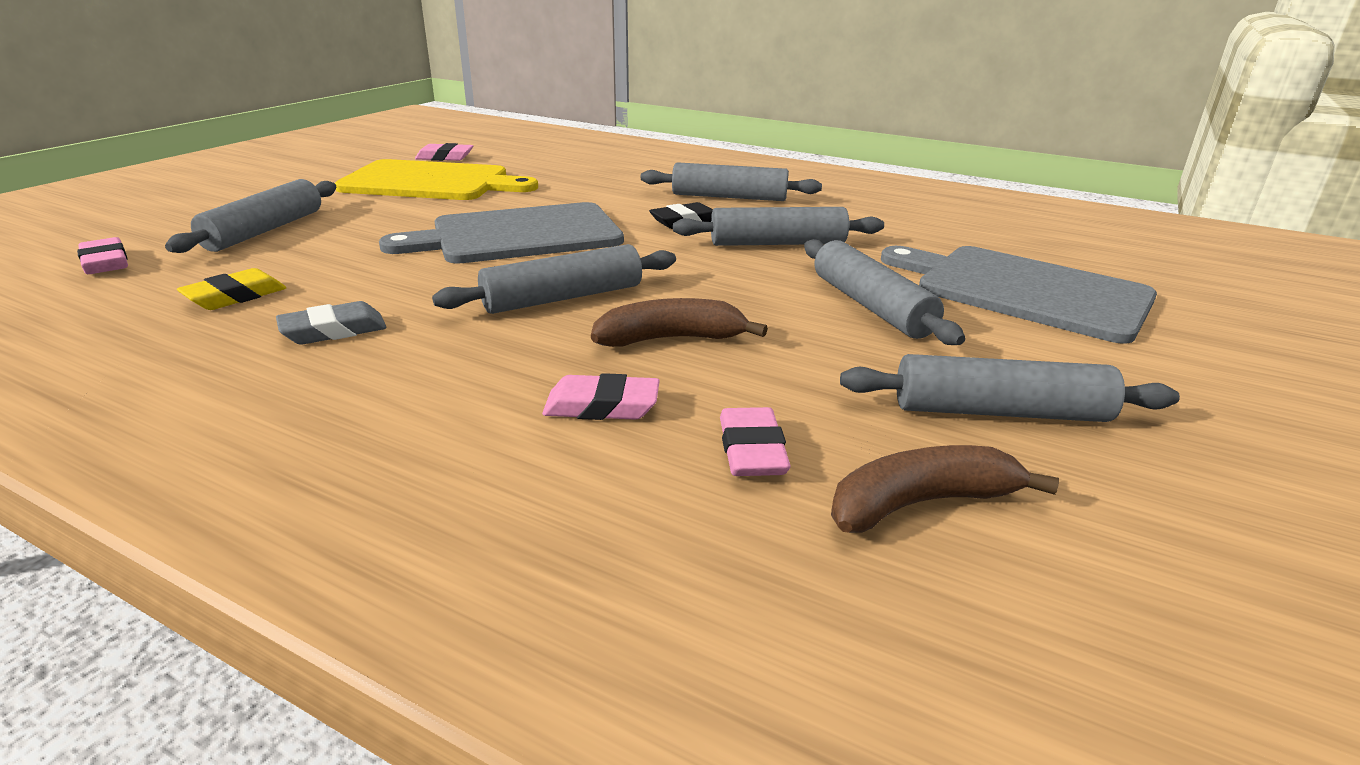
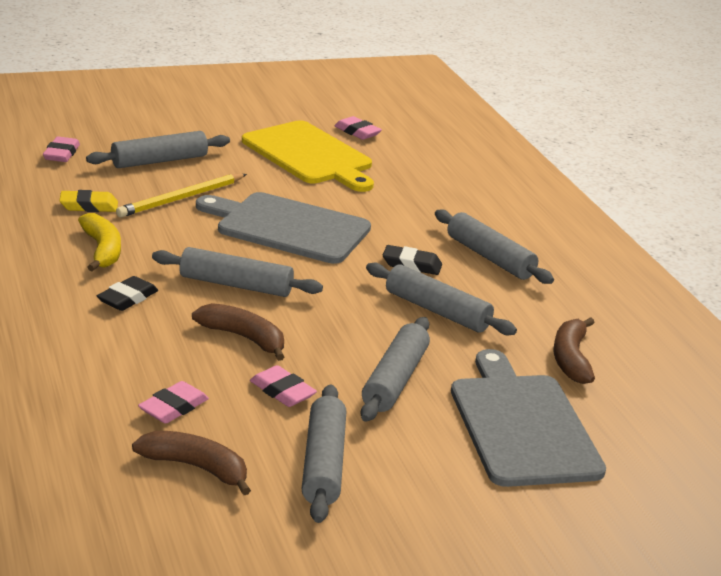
camera: 40 degrees right, 0 degrees up
(334, 331) = (102, 250): grey eraser -> yellow banana
(352, 251) = (181, 198): none -> yellow pencil
(461, 364) = (127, 298): none -> black eraser
(602, 406) = (150, 353): pink eraser -> pink eraser (282, 391)
(933, 234) = (571, 359): none -> brown banana
(999, 411) = (324, 463): grey rolling pin -> grey rolling pin turned 45 degrees clockwise

